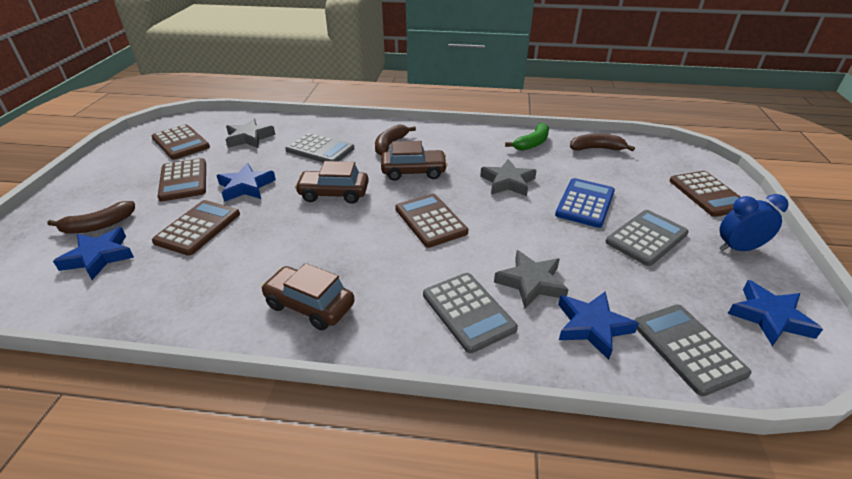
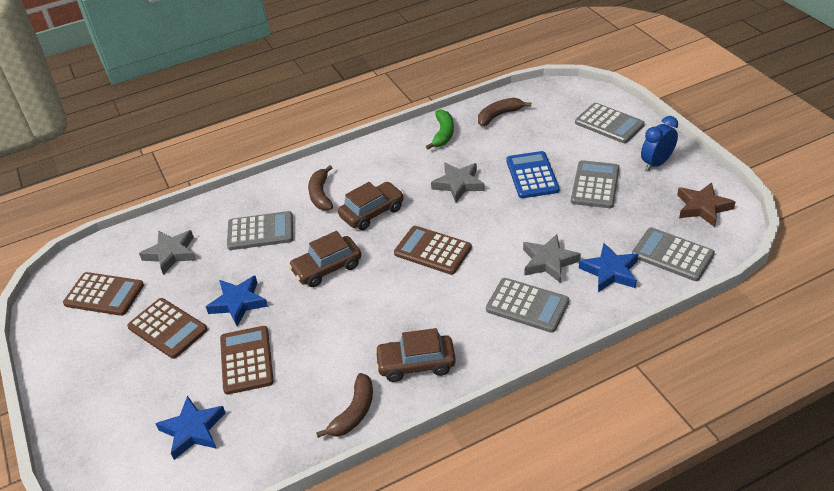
camera: 30 degrees left, 5 degrees up
(99, 225) = (149, 409): brown banana -> brown banana (354, 412)
(708, 194) = (609, 124): brown calculator -> grey calculator
(769, 317) = (702, 207): blue star -> brown star

